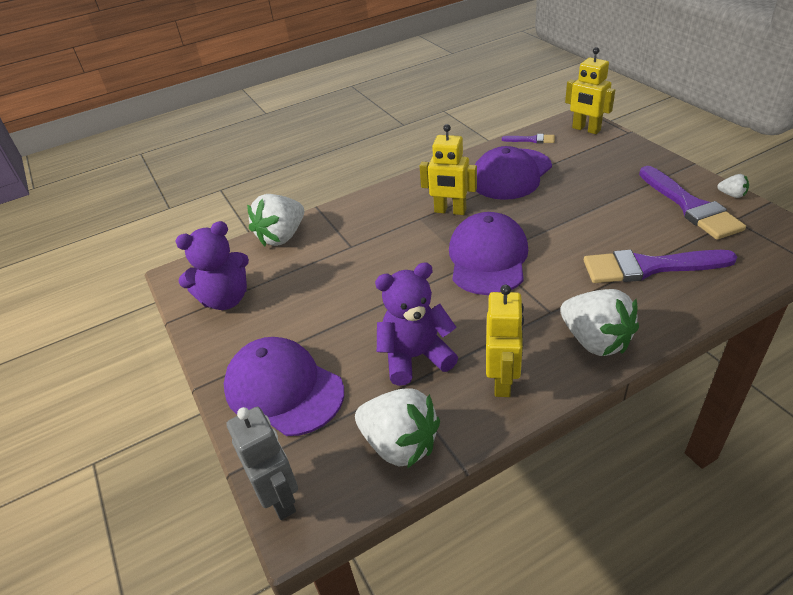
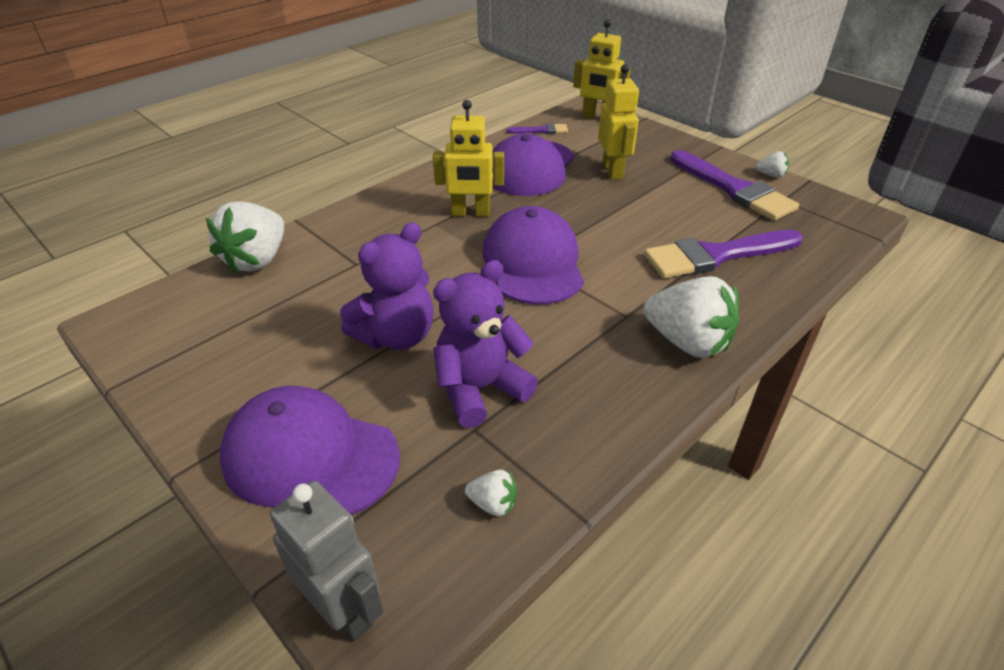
camera: 20 degrees left, 0 degrees up
(225, 299) = (193, 347): purple teddy bear -> purple teddy bear (396, 336)
(400, 444) = (493, 504): white strawberry -> white strawberry, size x0.45
(503, 381) = (597, 403): yellow robot -> yellow robot (612, 171)

